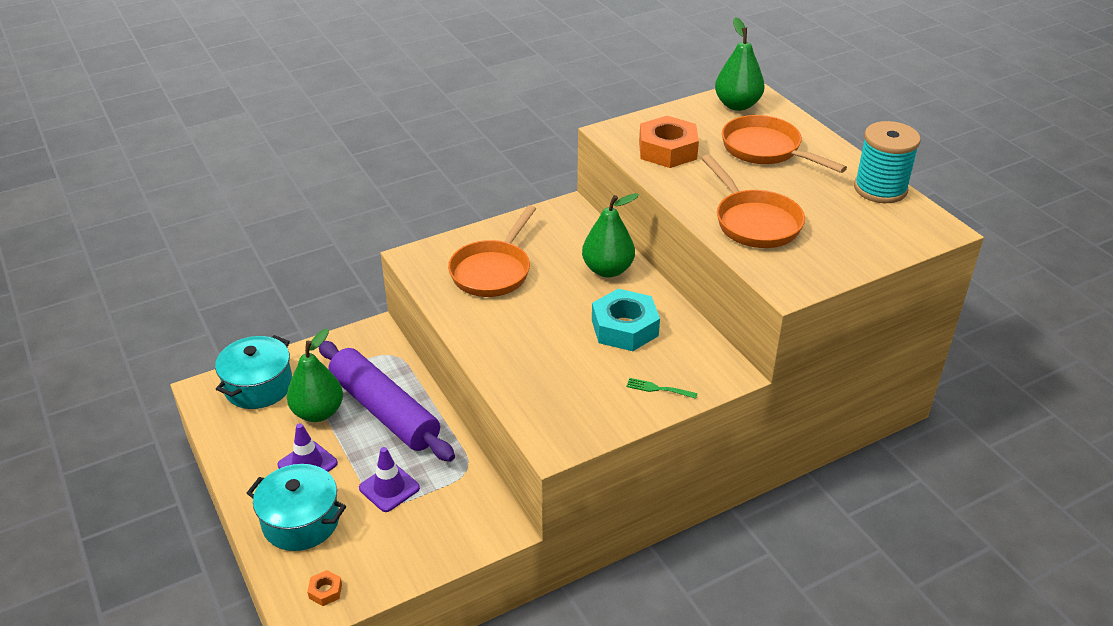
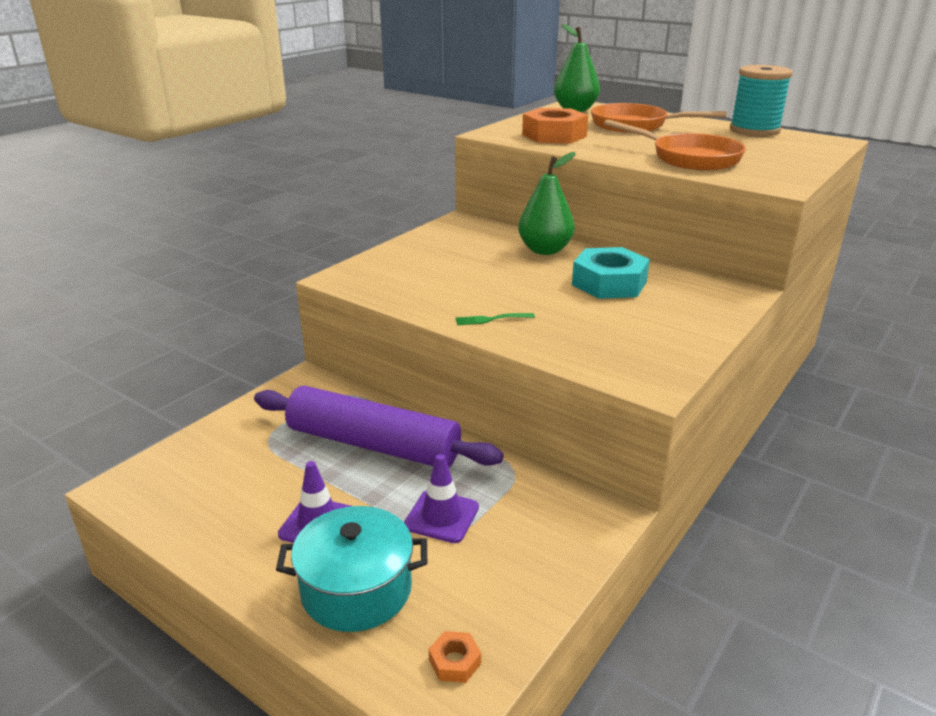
camera: 25 degrees left, 10 degrees down
(258, 386) = (195, 463): turquoise pot -> none
(318, 412) = (292, 468): green pear -> none
(493, 271) = (434, 272): orange pan -> none
(658, 389) = (695, 317): green fork -> green fork (491, 319)

